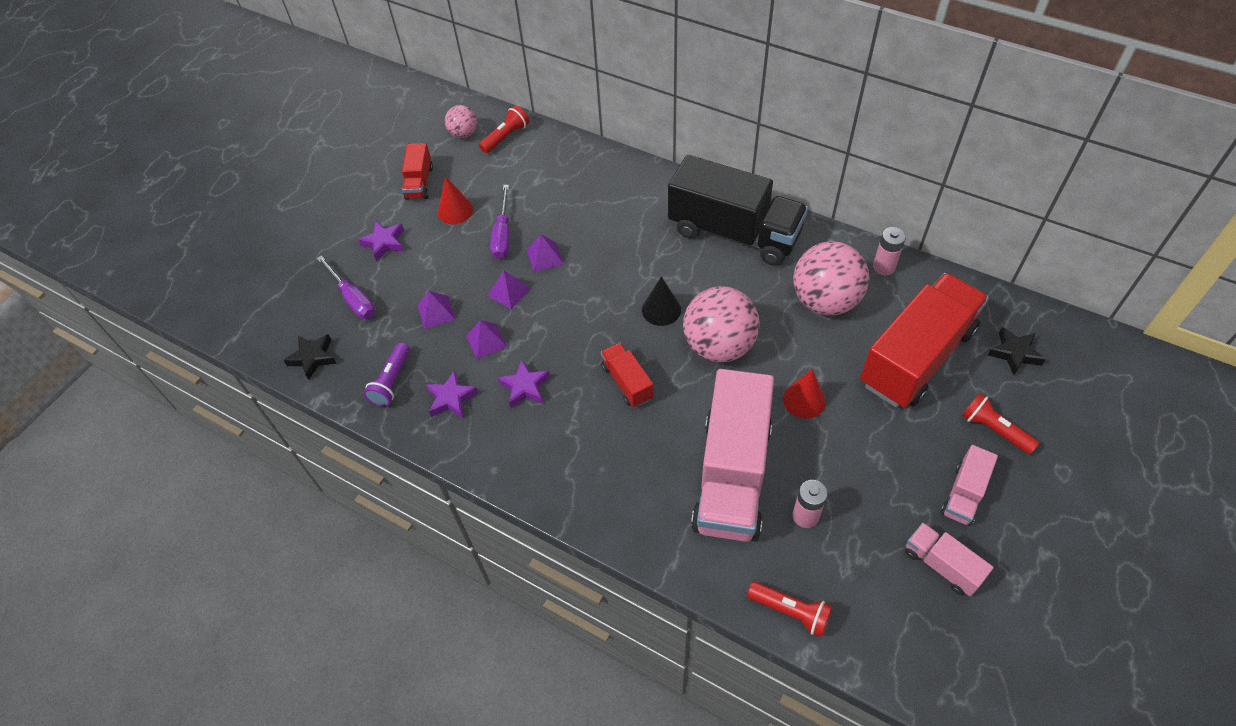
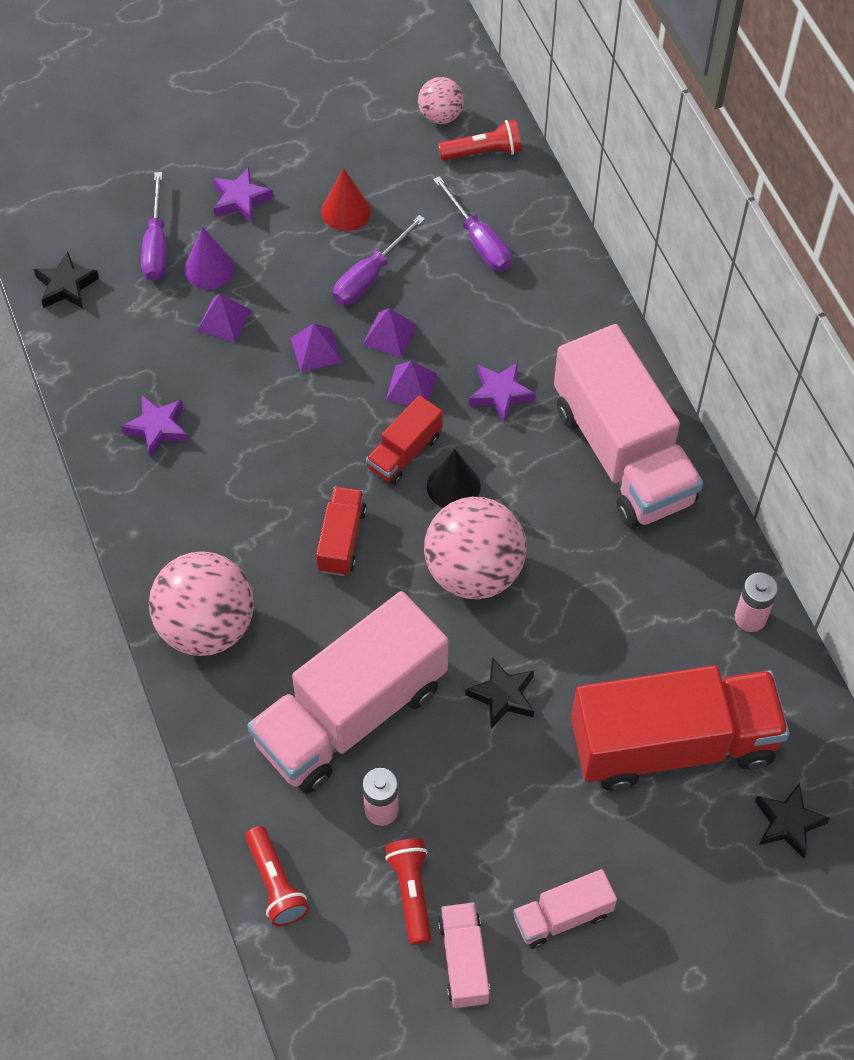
camera: 35 degrees right, 5 degrees up
(392, 382) = (117, 367): purple flashlight -> none
(399, 290) = (209, 268): none -> purple cone
(419, 182) = (338, 148): red truck -> red truck (404, 452)
(486, 341) = (245, 390): purple pyramid -> purple pyramid (411, 386)
(525, 387) = (237, 469): purple star -> purple star (500, 394)
(548, 180) = (479, 241): none -> purple screwdriver
(734, 233) = (622, 454): black truck -> pink truck
(804, 400) = (502, 696): red cone -> black star
(825, 301) = (640, 607): pink ball -> pink ball (206, 626)
(993, 430) = (669, 881): red flashlight -> red flashlight (411, 892)

